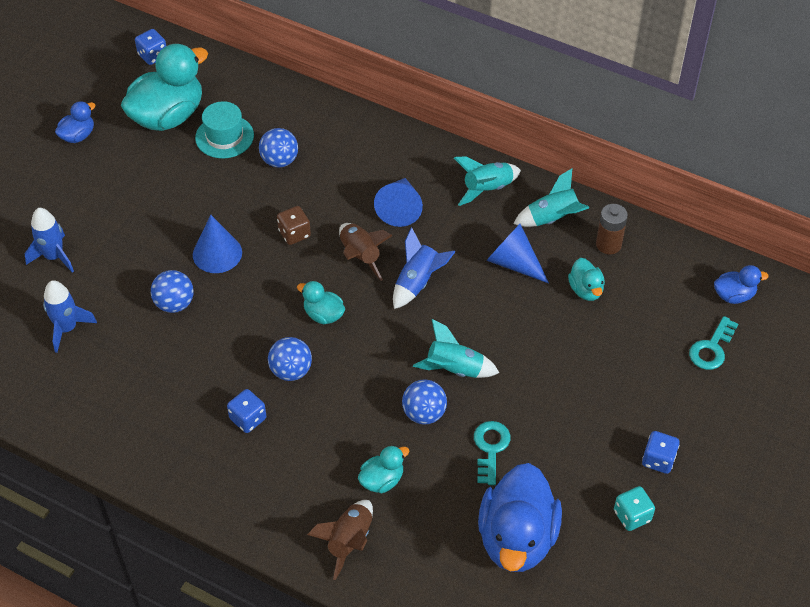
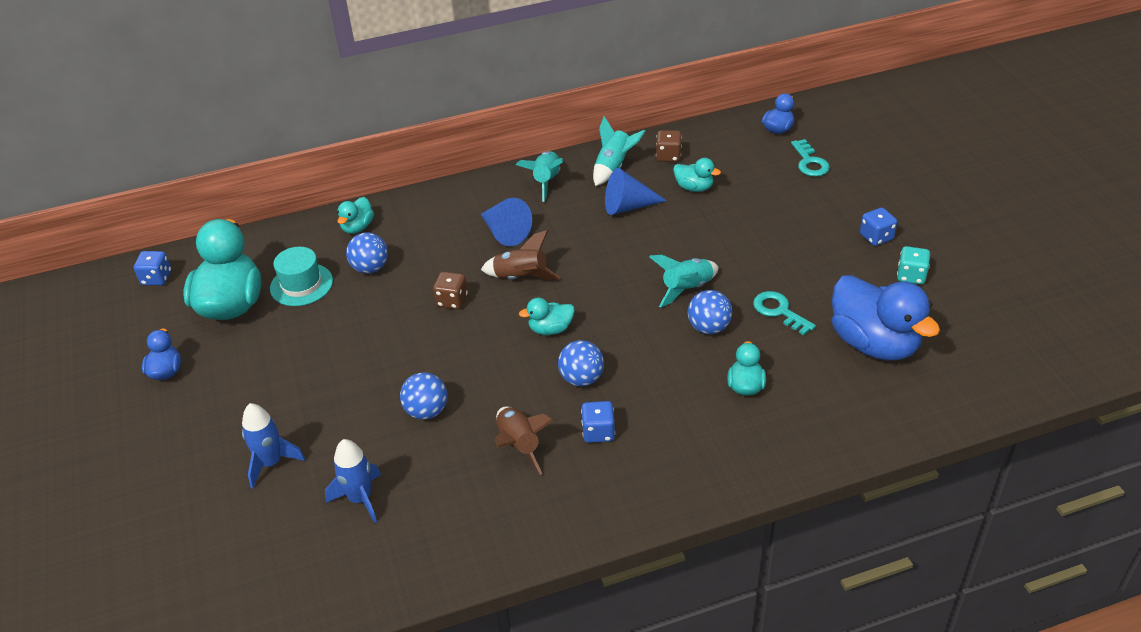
camera: 45 degrees left, 10 degrees down
(217, 253) = (410, 355): blue cone -> none
(314, 118) = (357, 227): none -> turquoise duck
(349, 541) = (784, 439): brown rocket -> brown rocket (519, 445)
(418, 282) = (584, 262): blue rocket -> none
(608, 244) = (668, 156): brown battery -> brown dice

